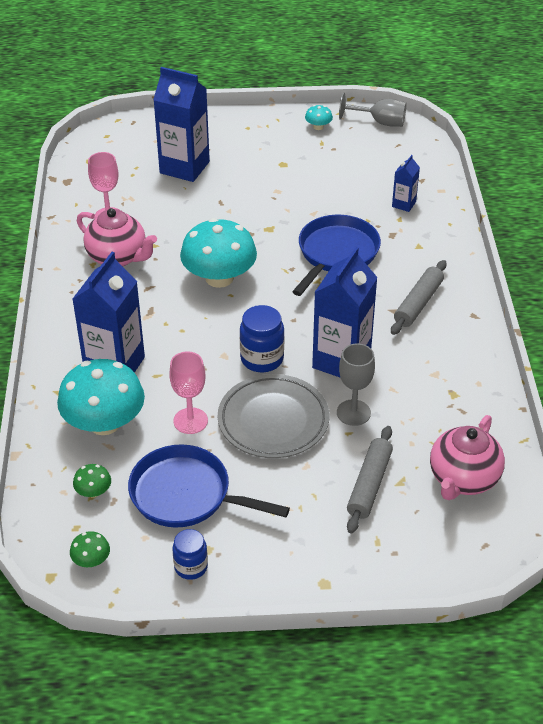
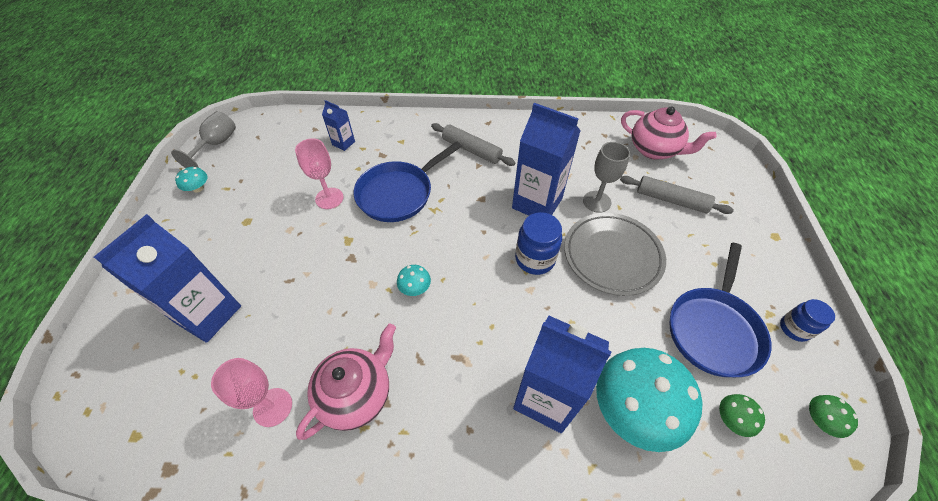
camera: 85 degrees left, 10 degrees up
(190, 421) = (620, 322): pink goblet -> pink goblet (329, 198)
(219, 278) = (415, 288): turquoise mushroom -> turquoise mushroom, size x0.42
(336, 254) = (398, 193): blue pan -> blue pan turned 75 degrees counterclockwise

